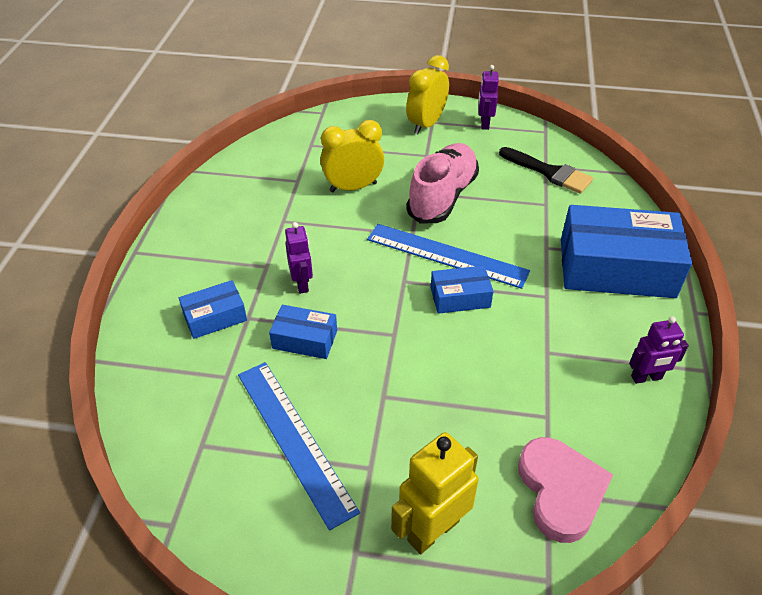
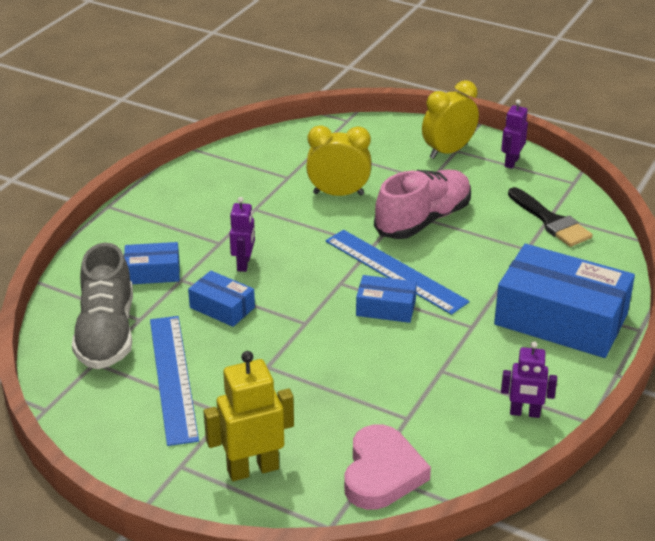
camera: 20 degrees right, 10 degrees down
(198, 404) = (106, 333): none -> grey shoe

